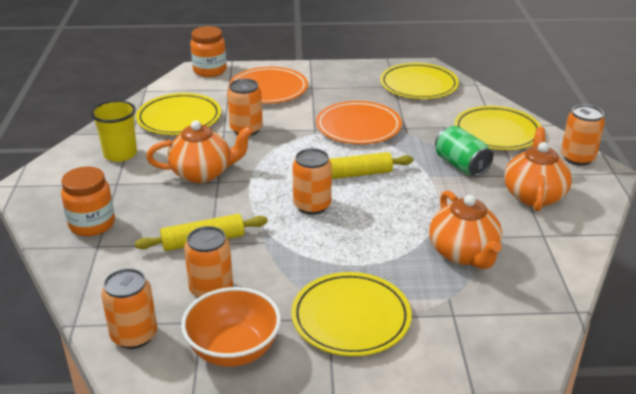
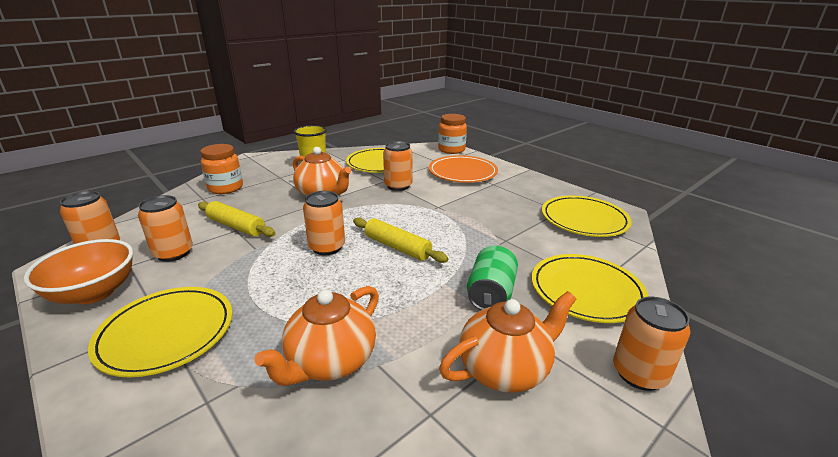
camera: 50 degrees right, 5 degrees down
(358, 127) = (470, 221): orange plate -> none

